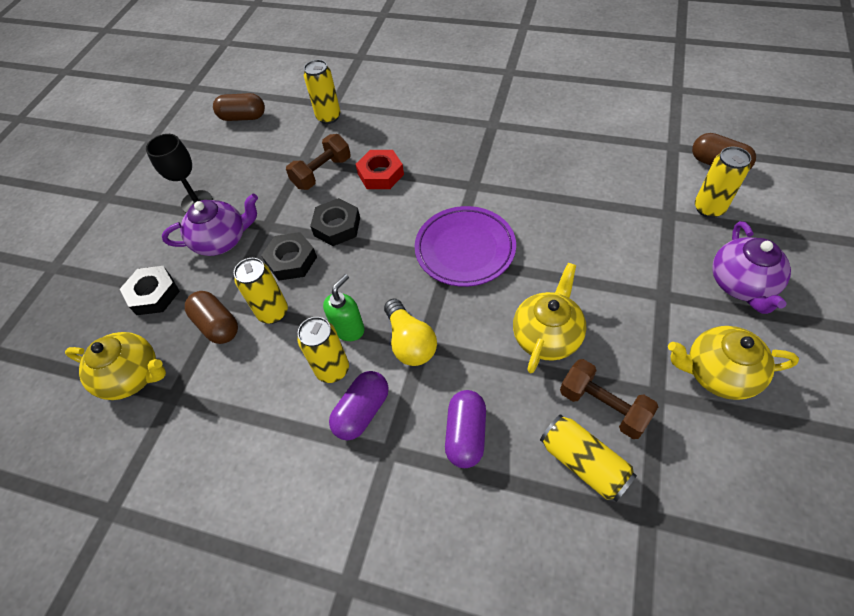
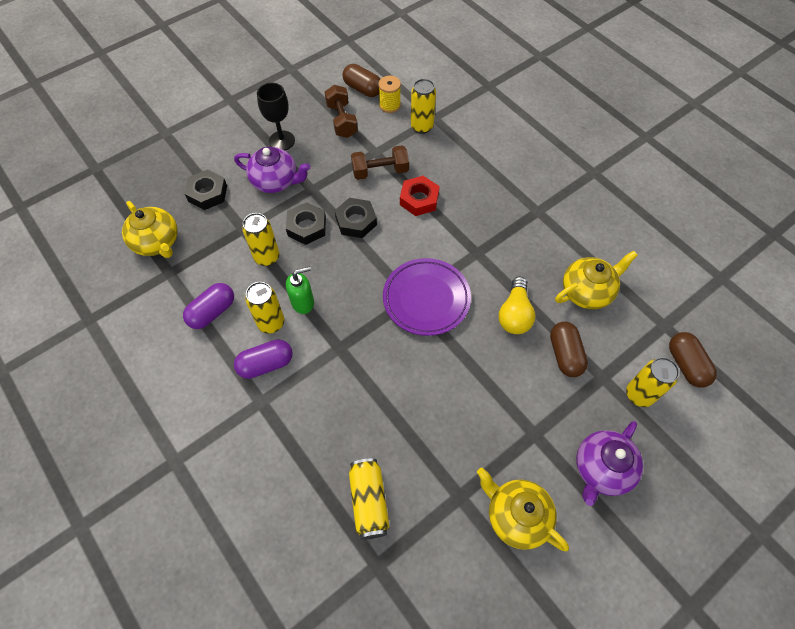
camera: 30 degrees right, 5 degrees up
(217, 325) = (228, 242): brown capsule -> brown capsule (565, 354)
(282, 116) = (389, 105): none -> yellow spool
(410, 342) = (333, 340): yellow light bulb -> yellow light bulb (514, 314)
(465, 434) = (314, 426): purple capsule -> purple capsule (212, 312)
(547, 336) = (424, 401): yellow teapot -> yellow teapot (587, 291)
(603, 406) = (416, 476): brown dumbbell -> brown dumbbell (342, 120)

